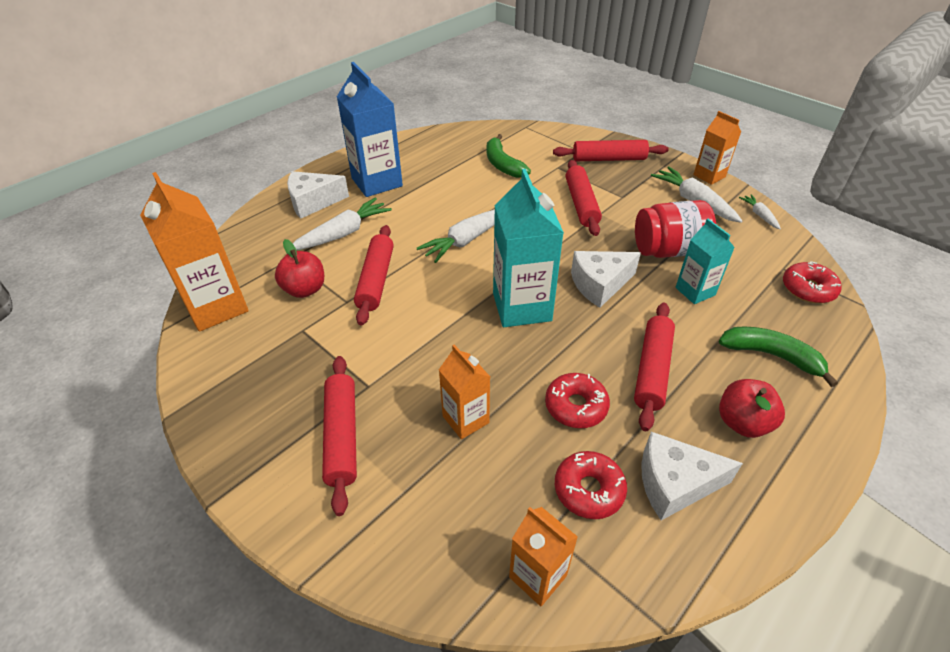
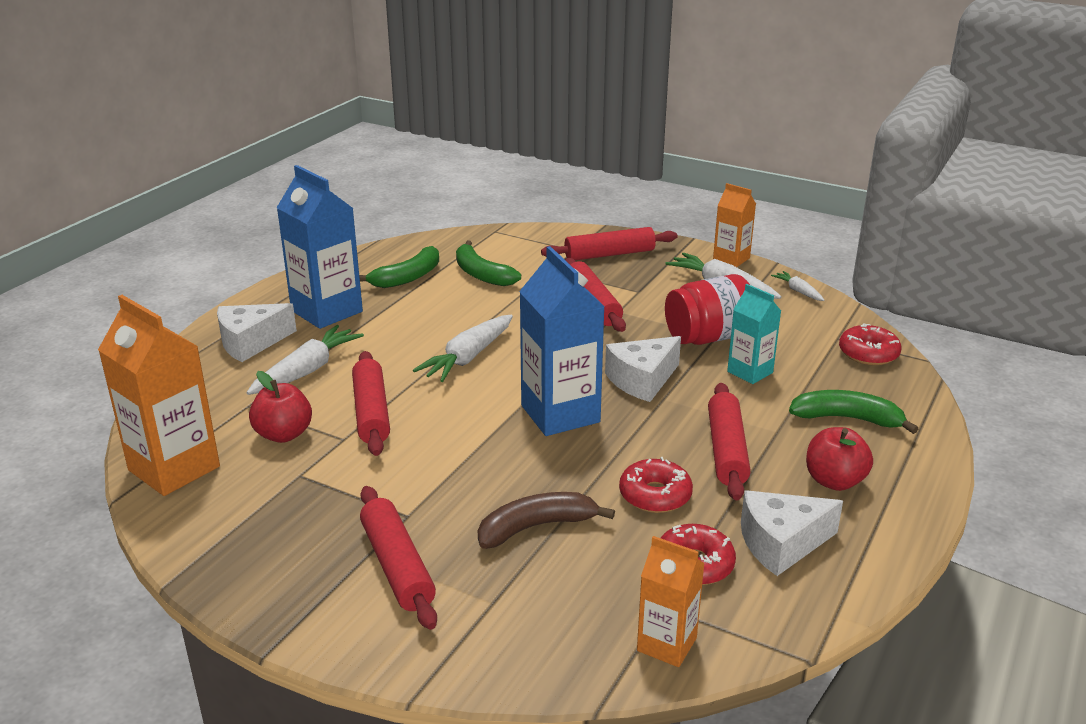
camera: 15 degrees left, 15 degrees down
(446, 160) = (407, 277): none -> green banana
(465, 419) = (536, 527): orange carton -> brown banana
(522, 307) = (560, 414): turquoise carton -> blue carton

